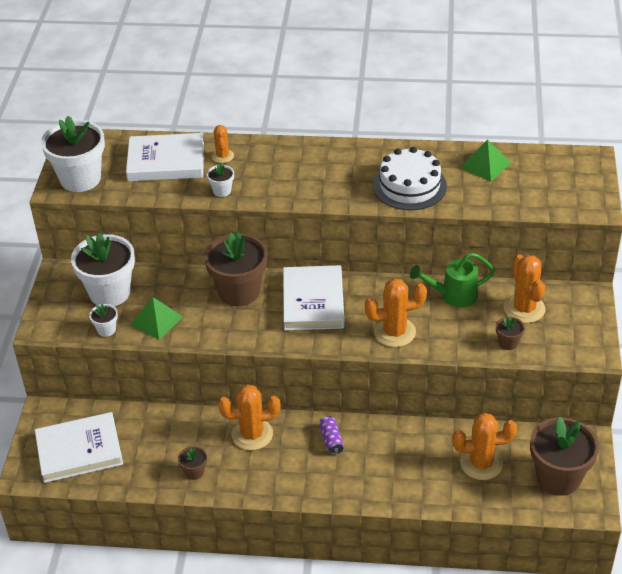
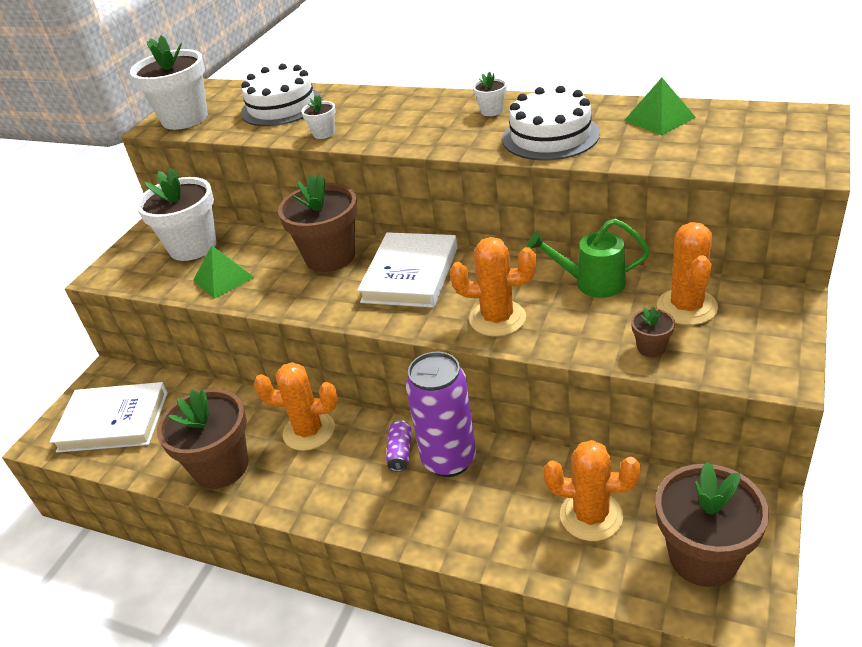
camera: 20 degrees right, 5 degrees down
(106, 330) = (165, 283): white flower pot -> white flower pot (491, 111)
(166, 161) = (281, 106): white book -> white cake
(194, 472) = (221, 466): brown flower pot -> brown flower pot, size x2.27
(222, 156) = (344, 103): orange cactus -> none
(369, 440) = (449, 459): none -> purple can

